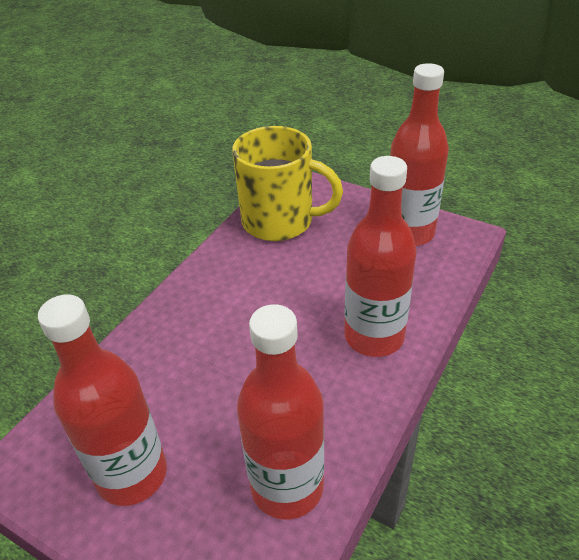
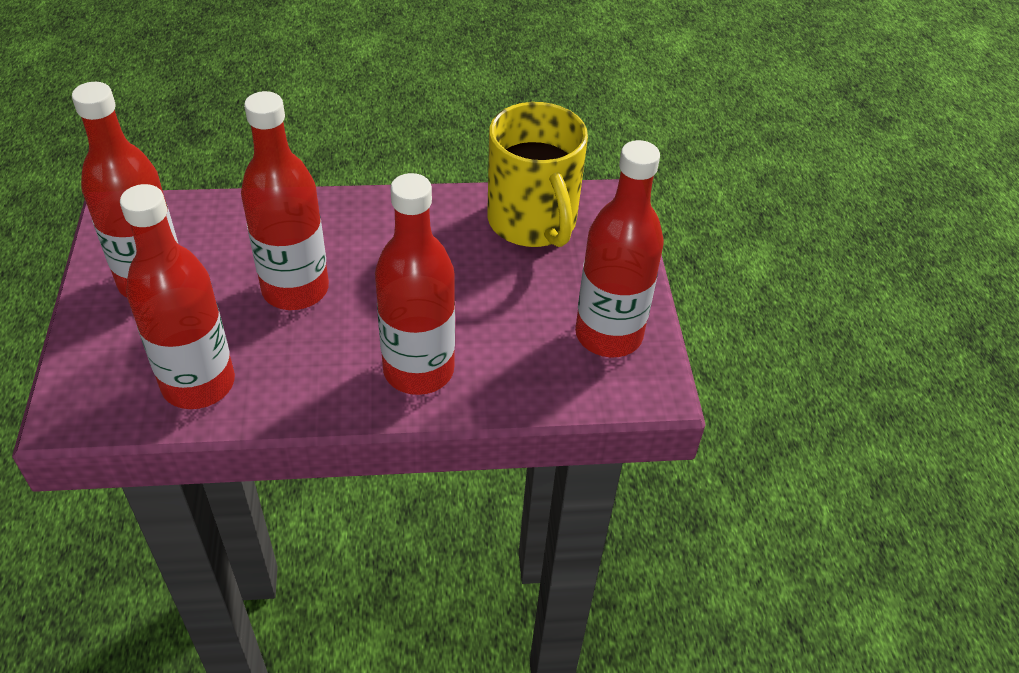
camera: 50 degrees right, 5 degrees up
(232, 375) = (295, 289): none -> red bottle

